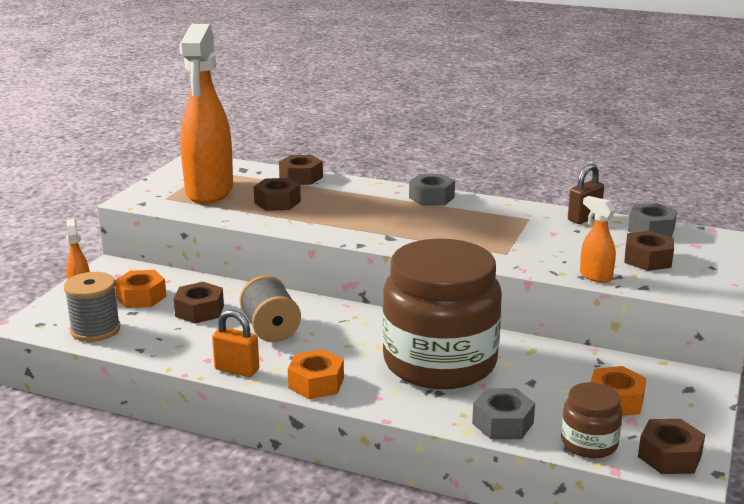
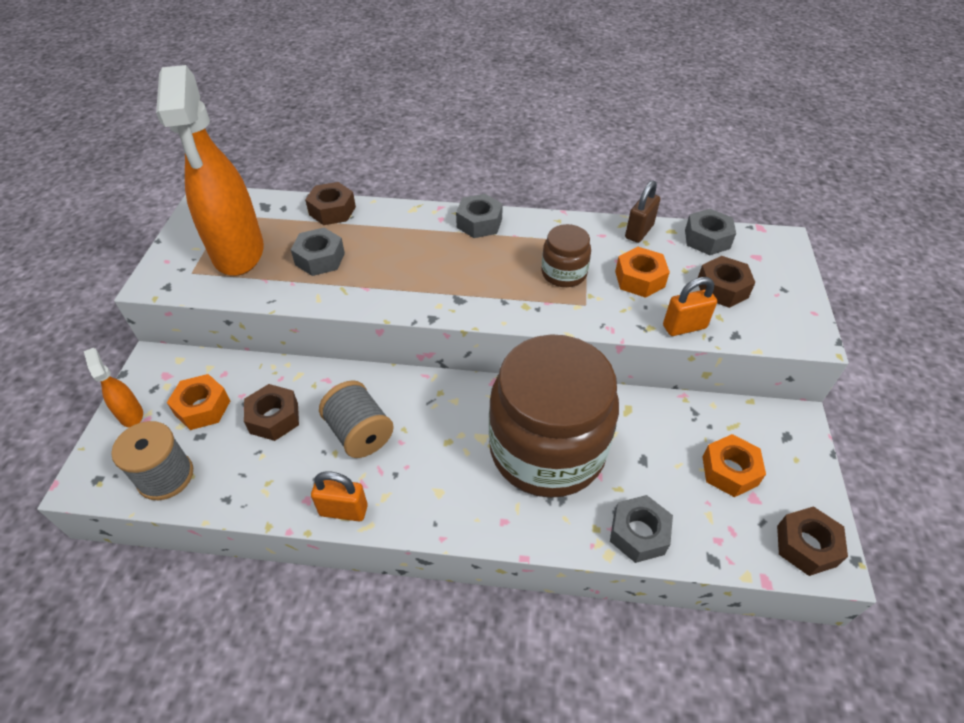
camera: 15 degrees left, 25 degrees up
(277, 202) = (320, 259): brown nut -> grey nut
(316, 383) = (434, 513): orange nut -> orange nut (639, 279)
(589, 443) = (728, 545): brown jar -> brown jar (564, 273)
(595, 276) = (684, 327): orange spray bottle -> orange padlock

